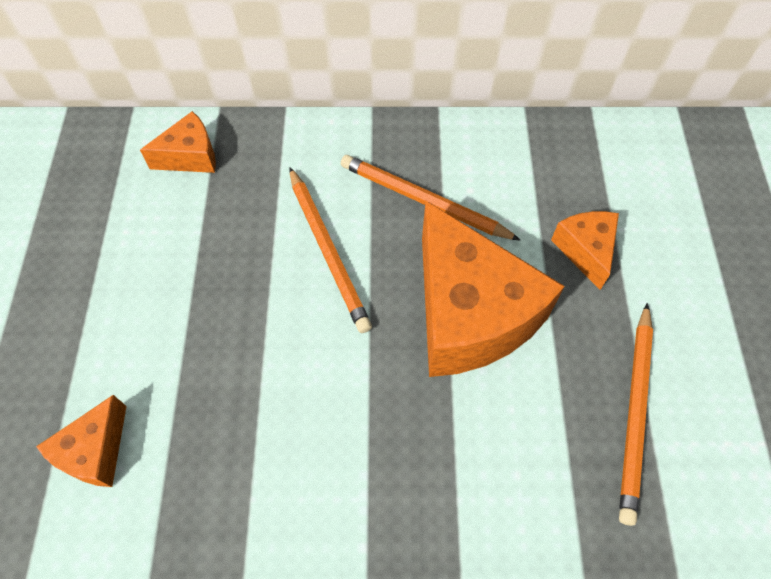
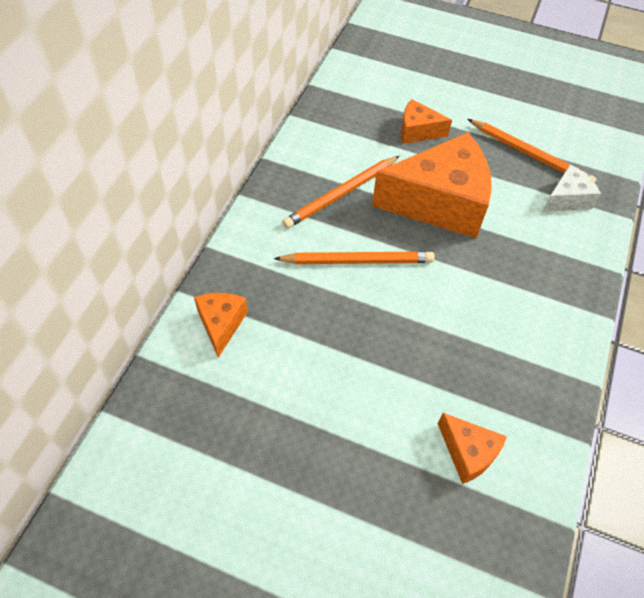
camera: 70 degrees left, 5 degrees down
(571, 489) = (567, 199): none -> white cheese

